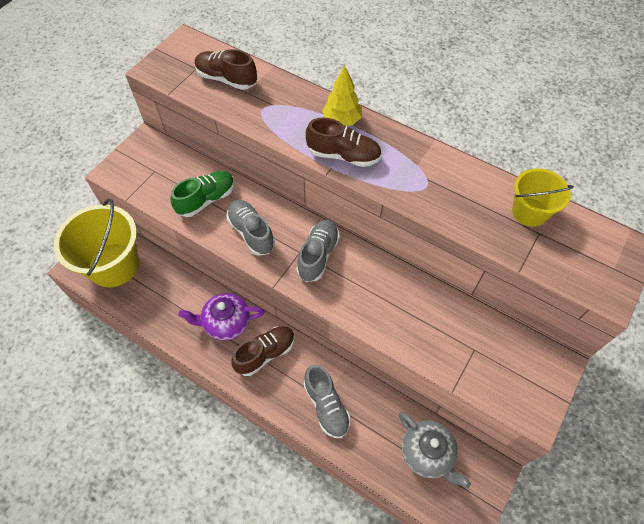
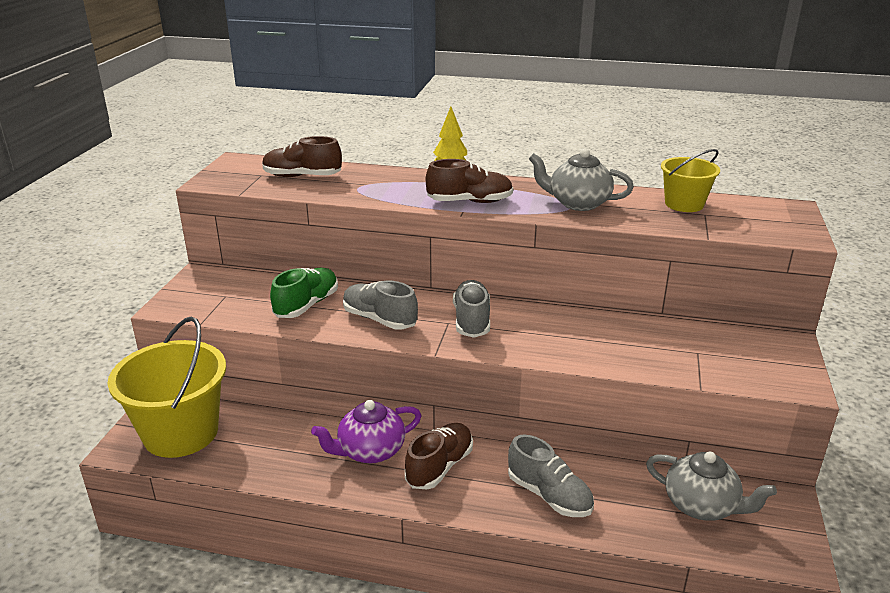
camera: 20 degrees left, 30 degrees down
(434, 183) = (577, 203): none -> grey teapot

